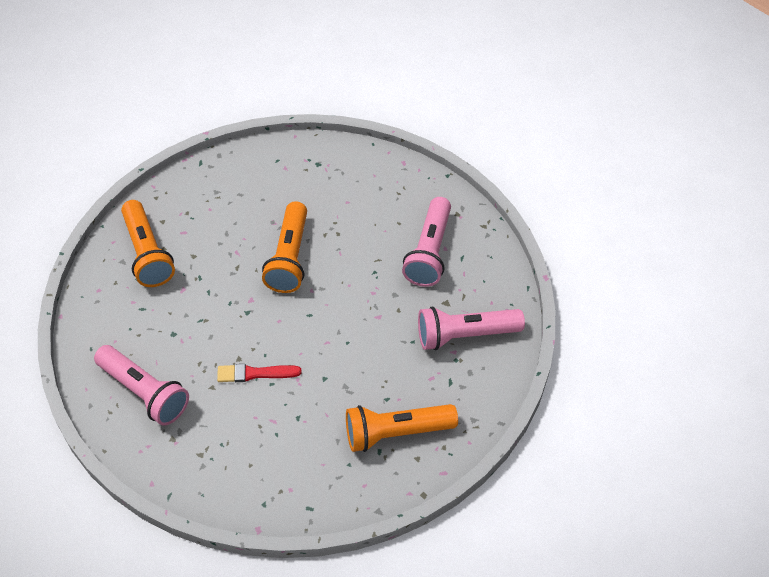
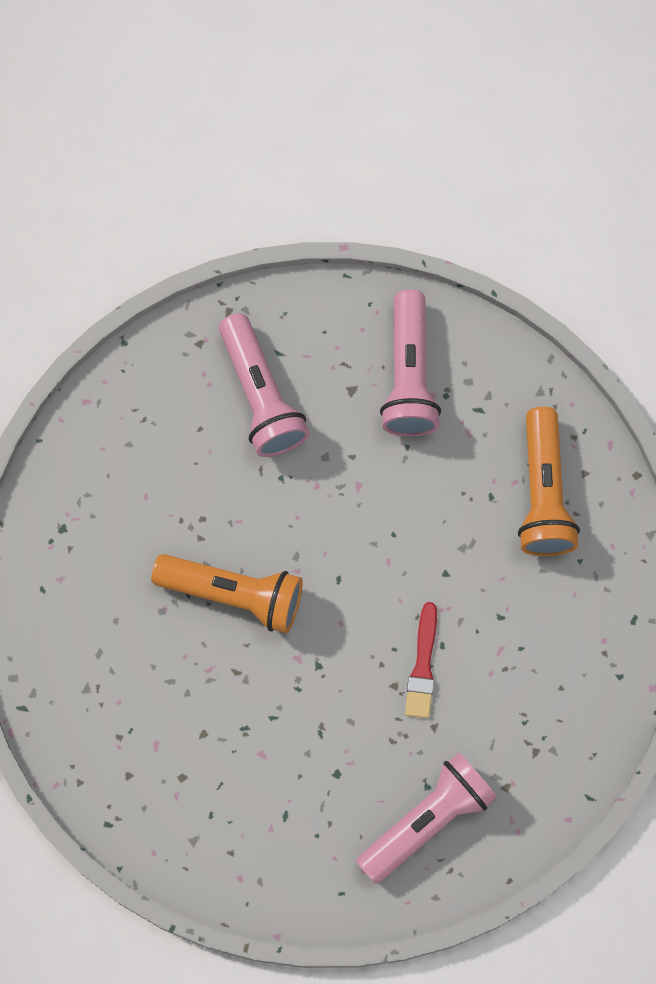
camera: 80 degrees left, 20 degrees up
(147, 253) = (186, 802): orange flashlight -> none
(429, 252) = (261, 396): pink flashlight -> pink flashlight turned 45 degrees clockwise

